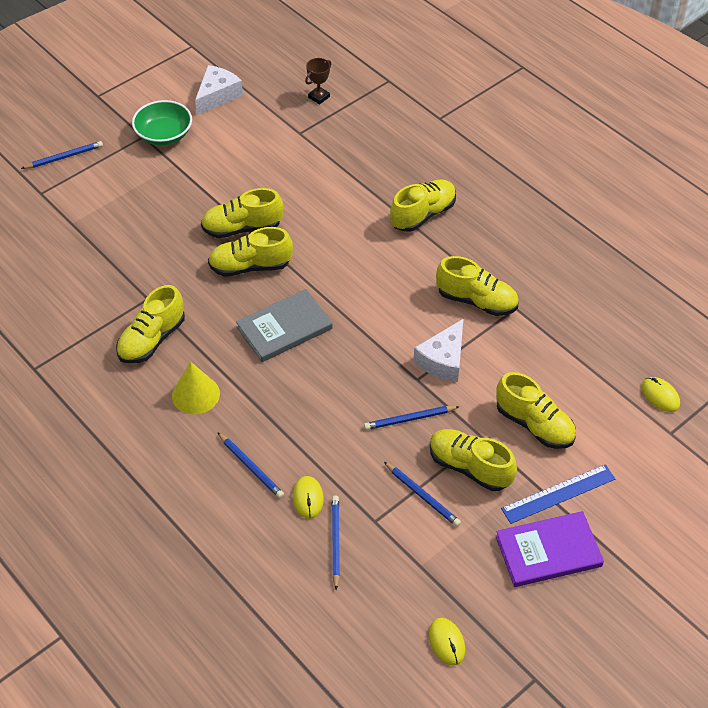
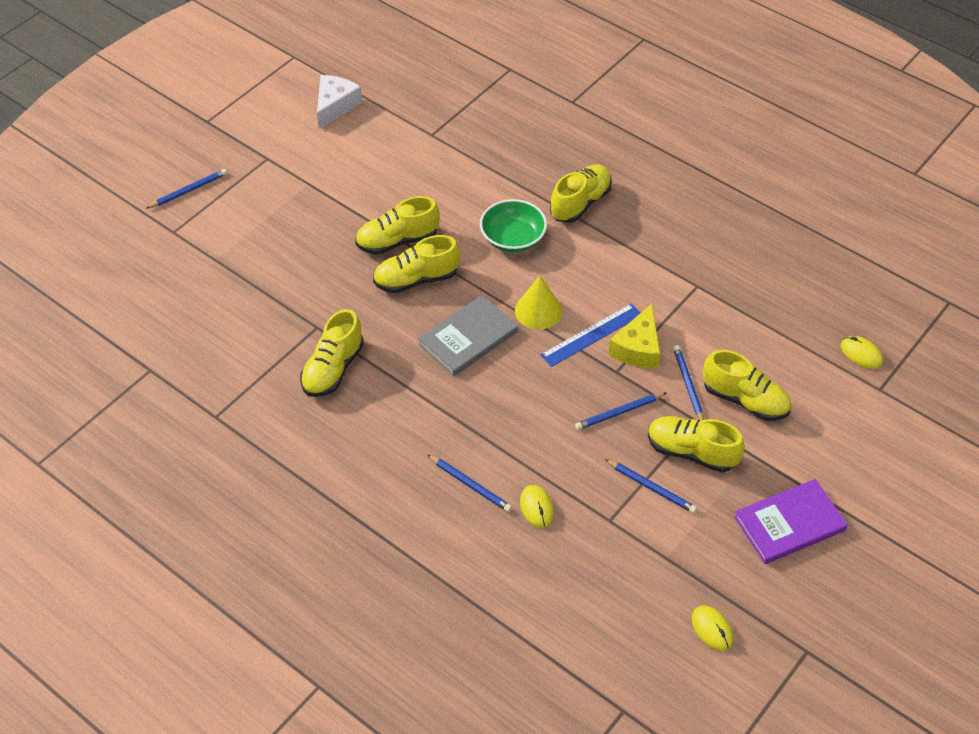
camera: 10 degrees left, 0 degrees up
(164, 135) = (289, 154): green bowl -> green bowl (513, 238)
(195, 394) = (394, 419): yellow cone -> yellow cone (538, 311)
(319, 97) = (442, 95): brown trophy -> none
(335, 542) = (576, 547): blue pencil -> blue pencil (688, 385)
(443, 360) = (638, 348): white cheese -> yellow cheese
(476, 301) = (656, 284): yellow shoe -> none
(558, 494) = (785, 465): blue ruler -> blue ruler (592, 335)

